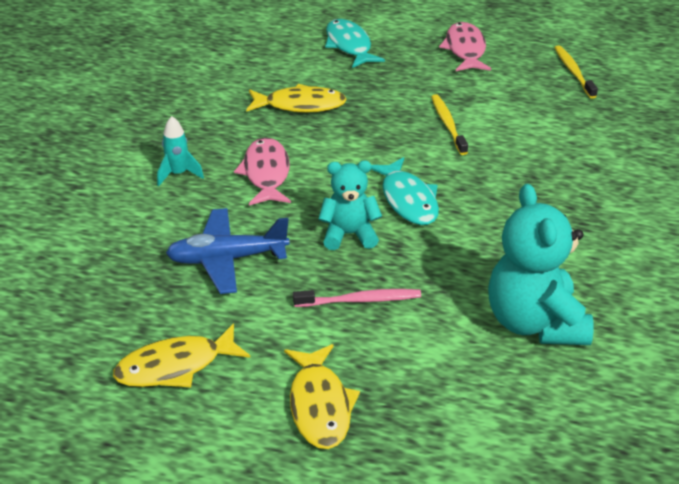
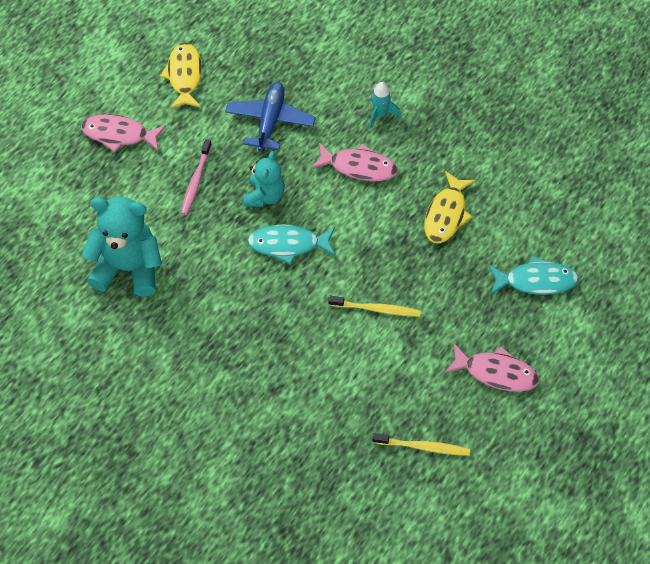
camera: 110 degrees right, 20 degrees up
(320, 406) = (119, 135): yellow fish -> pink fish

